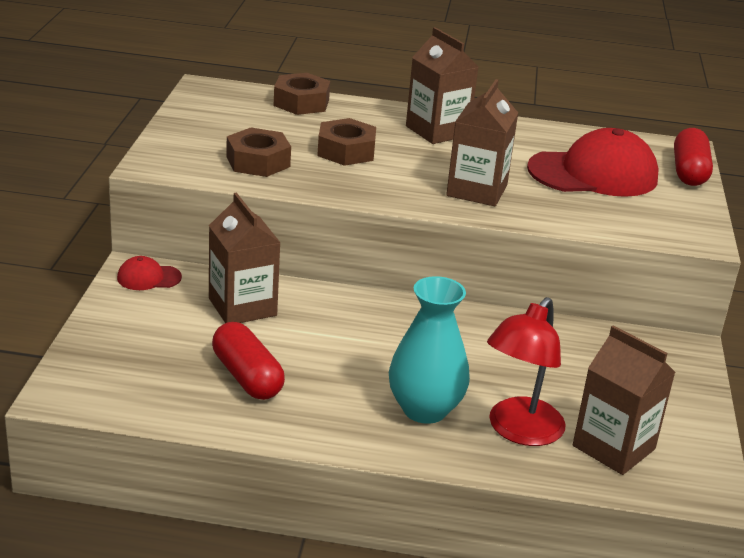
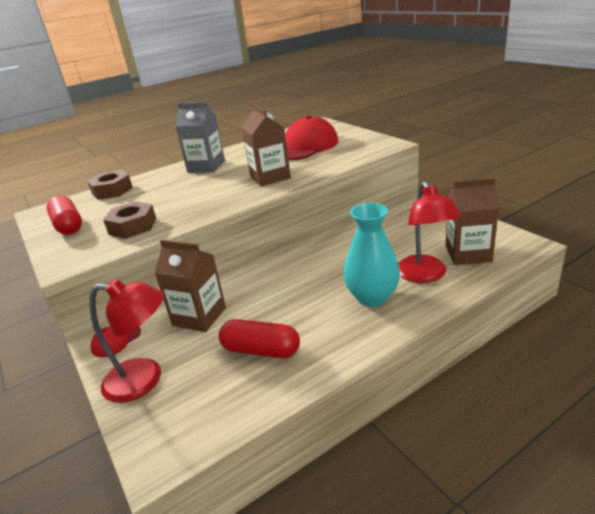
camera: 35 degrees left, 0 degrees up
(126, 329) = (144, 380): none -> red lamp
(346, 151) = (175, 196): brown nut -> none
(437, 131) = (206, 167): brown carton -> grey carton
(689, 172) = (337, 128): red capsule -> red capsule (68, 226)

